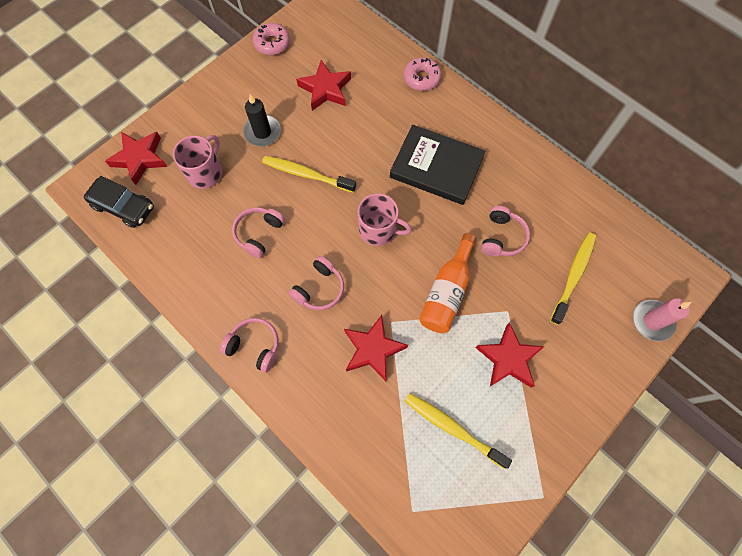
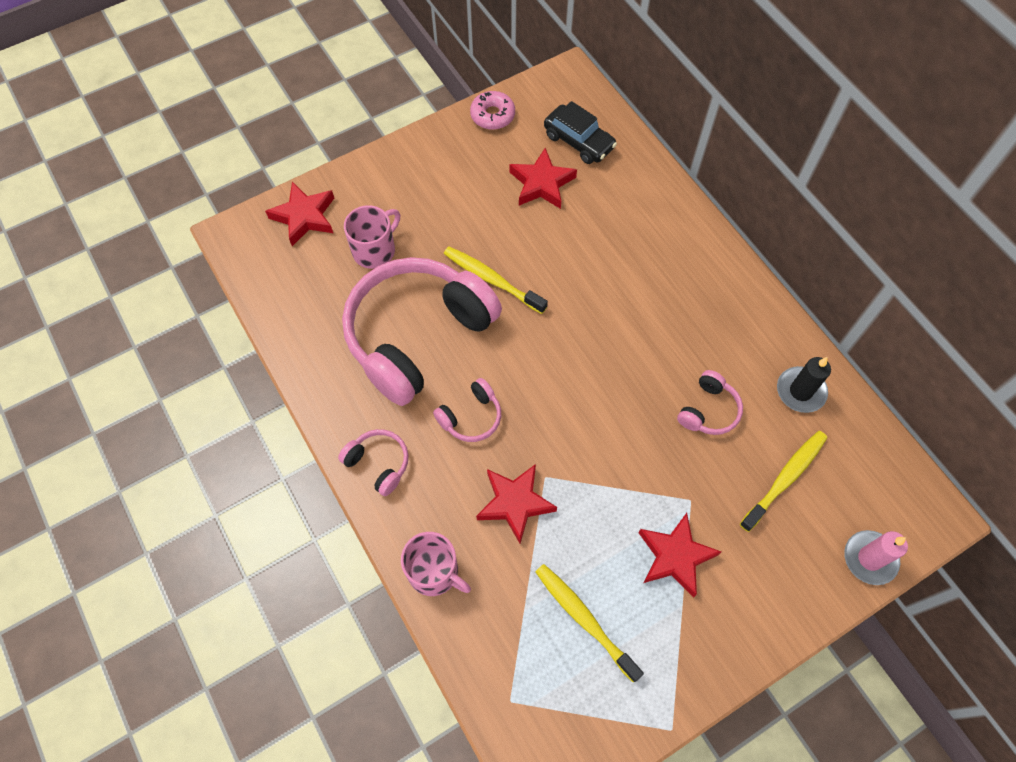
camera: 15 degrees right, 5 degrees down
(124, 207) = (272, 268): black car -> black car (578, 141)
(259, 234) = (417, 335): pink headphones -> pink headphones, size x2.40
(262, 132) = (453, 218): black candle -> black candle (800, 391)
(378, 230) = (560, 365): pink mug -> pink mug (434, 572)
(421, 78) = (663, 196): pink donut -> none
(436, 167) = (651, 307): black book -> none
(447, 292) = (622, 459): orange bottle -> none

